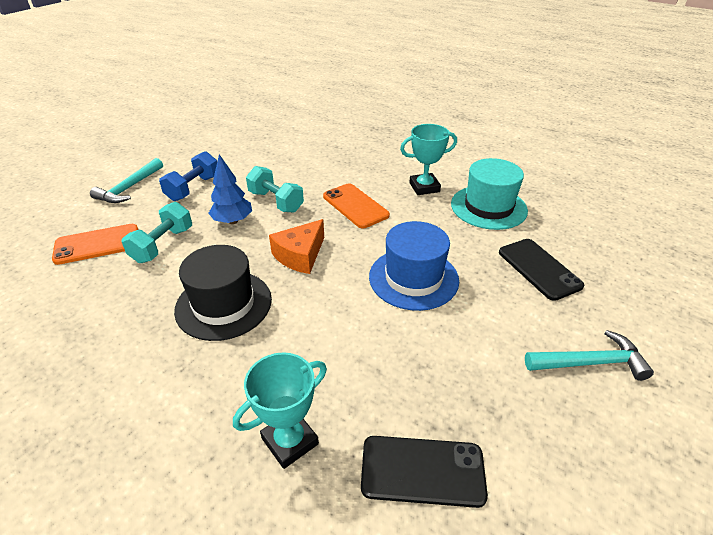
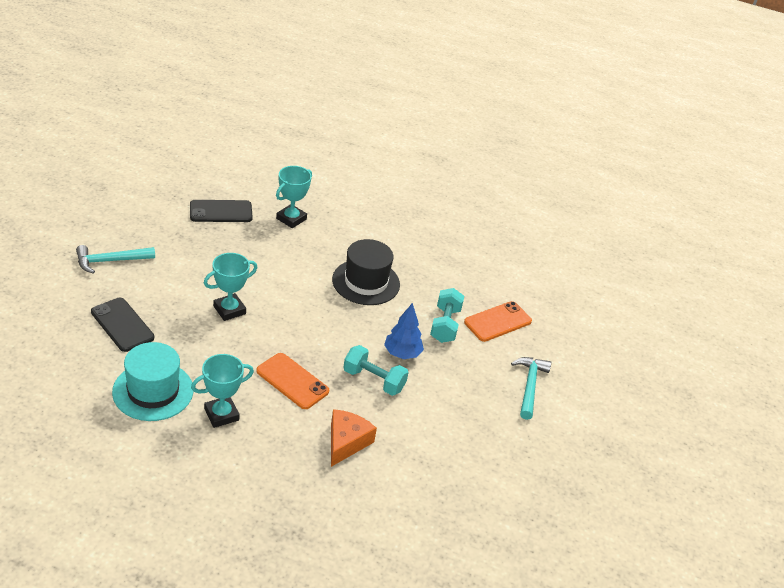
camera: 160 degrees right, 0 degrees up
(193, 188) = (466, 391): blue dumbbell -> none
(300, 255) = (326, 323): orange cheese -> orange cheese (346, 442)
(413, 278) = (229, 310): blue hat -> turquoise trophy

